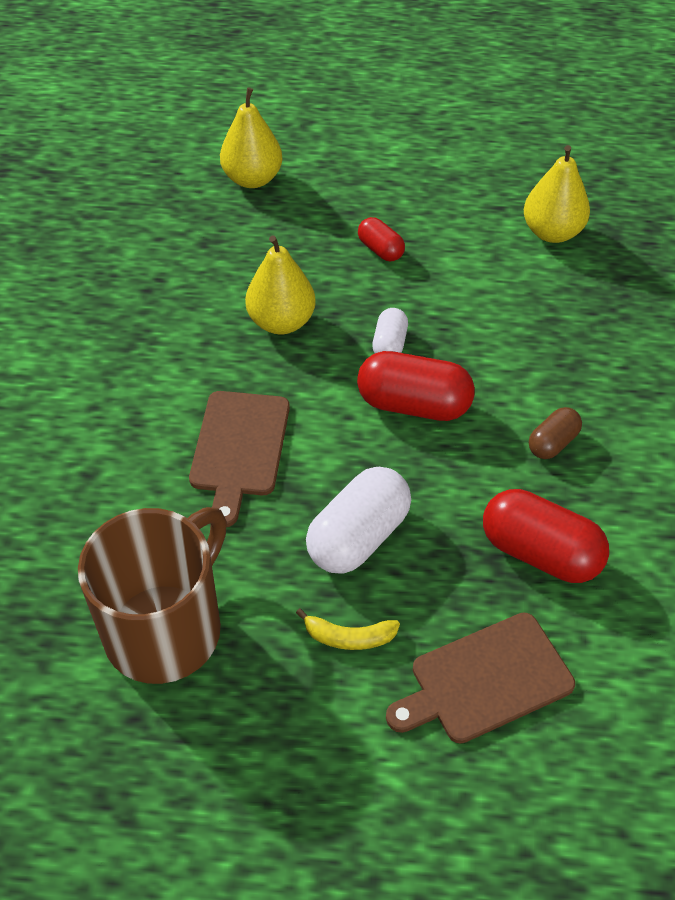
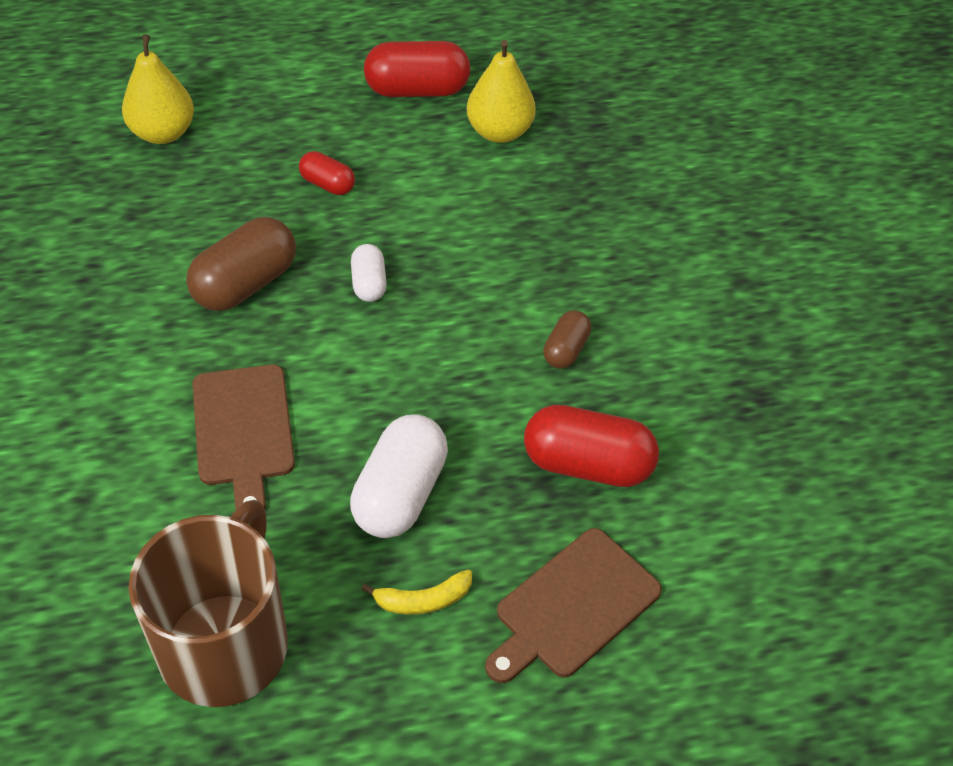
camera: 20 degrees left, 0 degrees up
(281, 322) = (245, 284): yellow pear -> brown capsule
(414, 404) = (414, 342): red capsule -> red capsule (417, 90)

